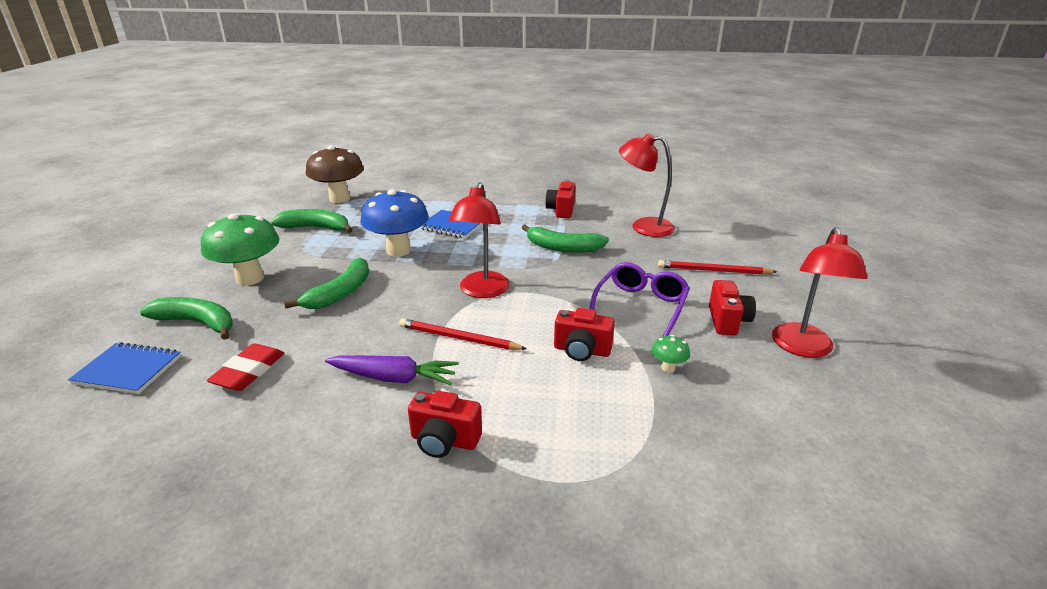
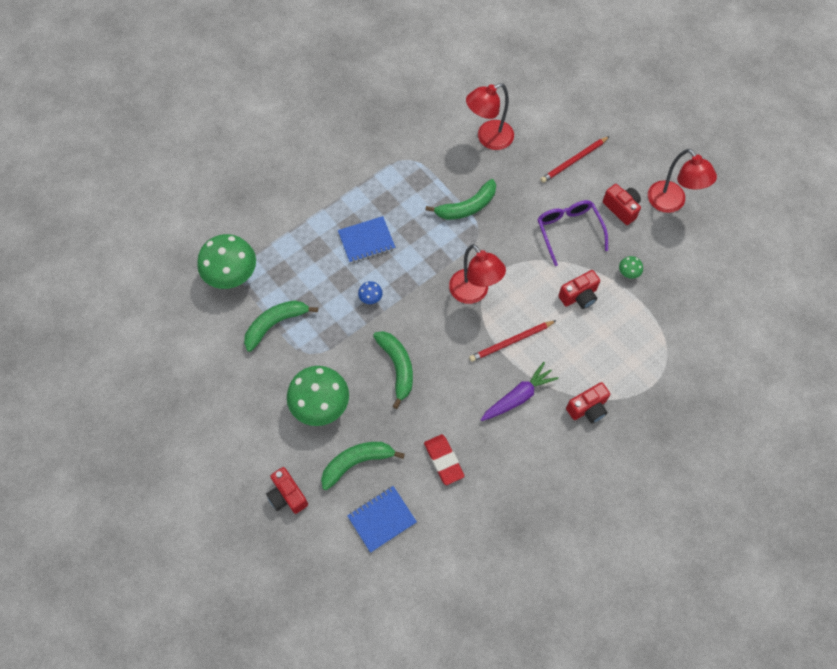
camera: 45 degrees left, 35 degrees up
(339, 199) = (232, 277): brown mushroom -> green mushroom
(398, 250) = (370, 298): blue mushroom -> blue mushroom, size x0.42
(561, 210) = (414, 159): red camera -> red camera (287, 495)

